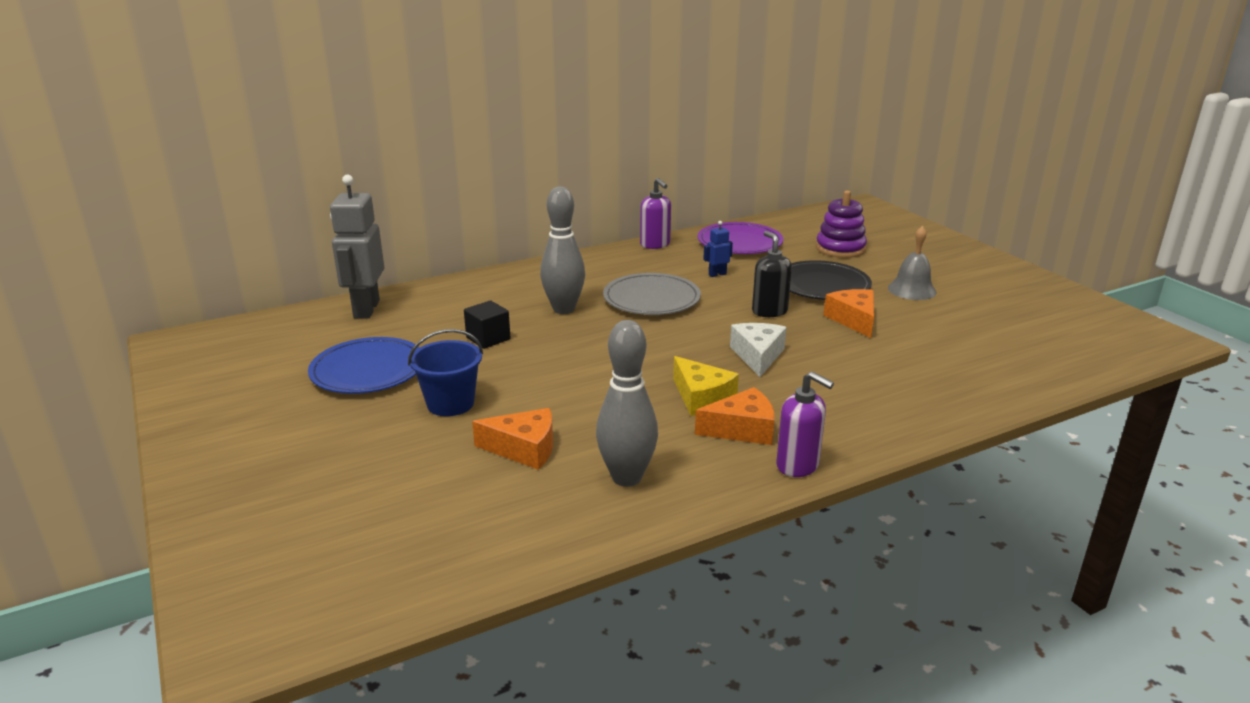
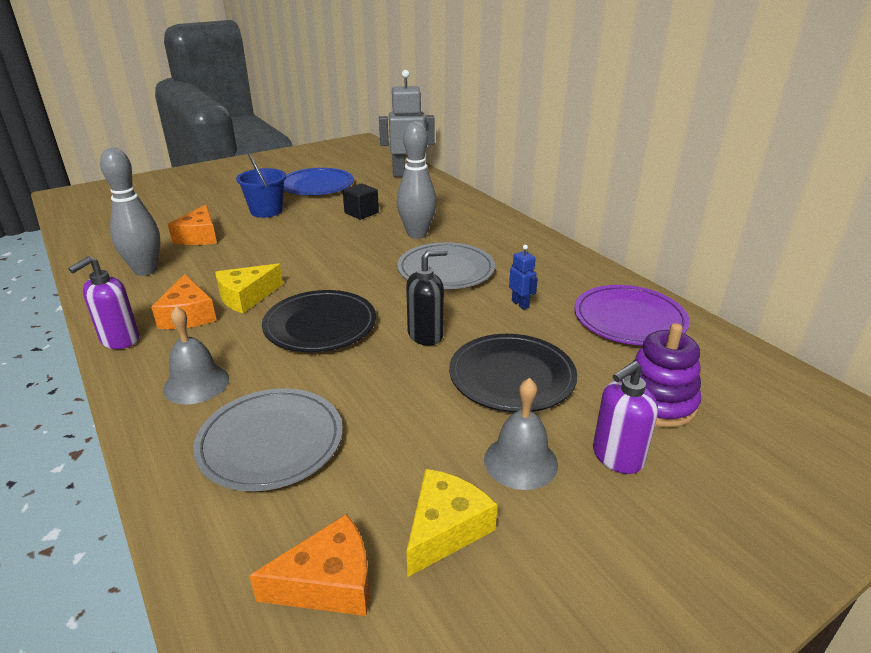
camera: 85 degrees right, 5 degrees up
(655, 245) = (590, 268): purple soap dispenser -> purple soap dispenser (617, 457)
(757, 356) = (320, 325): white cheese -> black plate
(853, 320) = (408, 394): orange cheese -> orange cheese (328, 582)
(863, 409) = (196, 383): none -> grey bell
(927, 369) = (271, 442): none -> grey plate
(978, 313) = (445, 529): none -> yellow cheese

